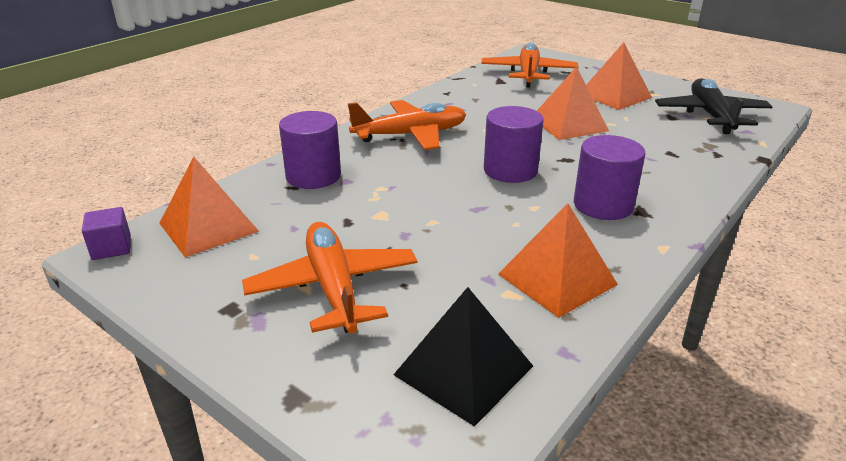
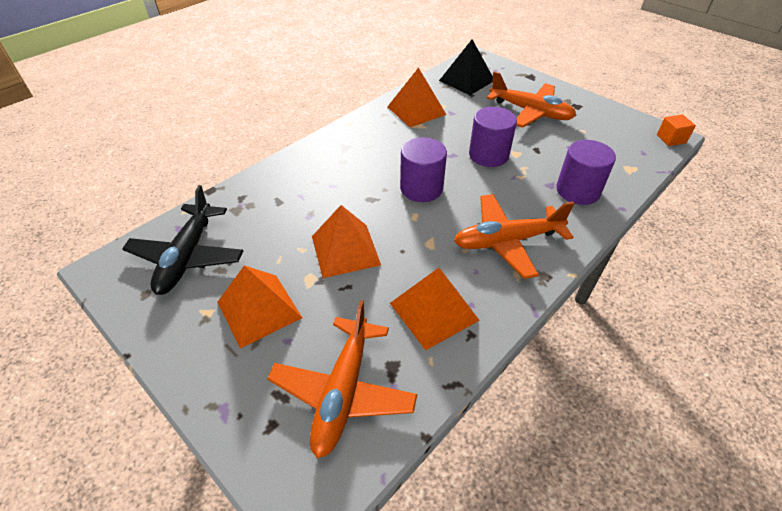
camera: 175 degrees left, 15 degrees up
(111, 248) = (671, 139): purple cube -> orange cube
(208, 227) = (624, 150): orange pyramid -> orange pyramid (434, 311)
(333, 287) = (530, 112): orange plane -> orange plane turned 45 degrees counterclockwise
(603, 205) = (367, 152): purple cylinder -> purple cylinder (488, 155)

